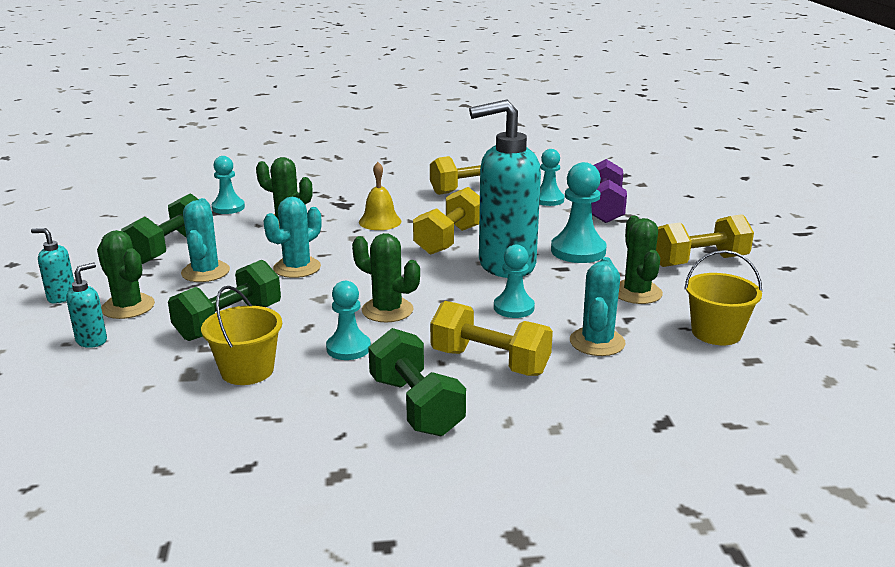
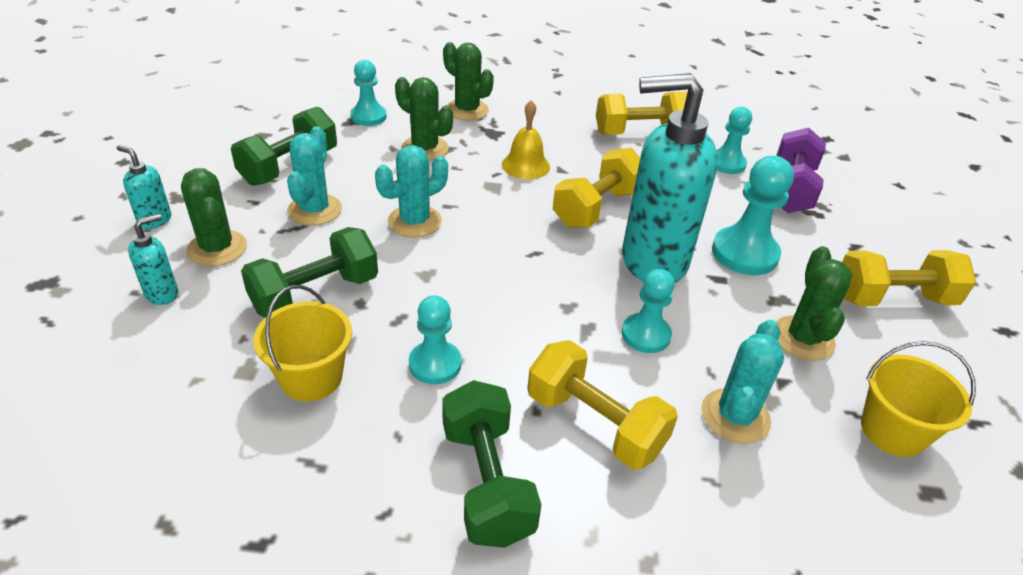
camera: 10 degrees right, 15 degrees up
(387, 310) = (496, 309): green cactus -> green cactus (467, 110)

